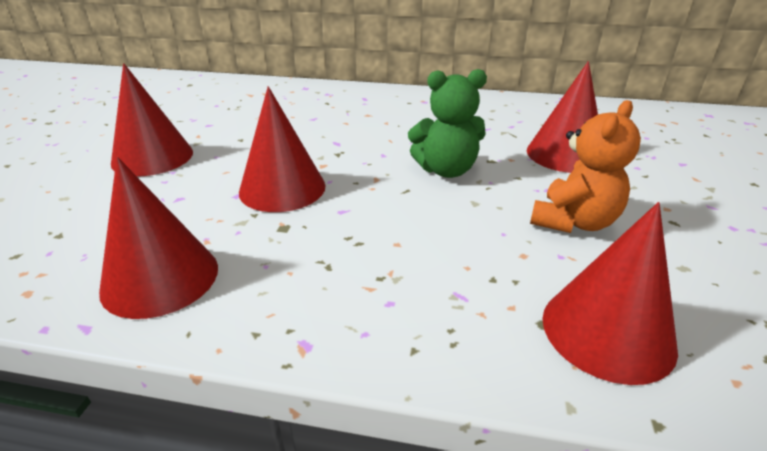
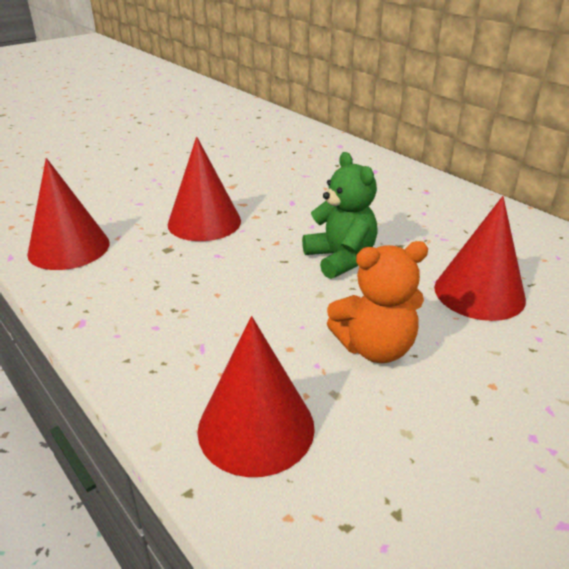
camera: 40 degrees right, 0 degrees up
(152, 157) = (161, 168): red cone -> none
(446, 170) = (340, 259): green teddy bear -> green teddy bear turned 150 degrees counterclockwise

